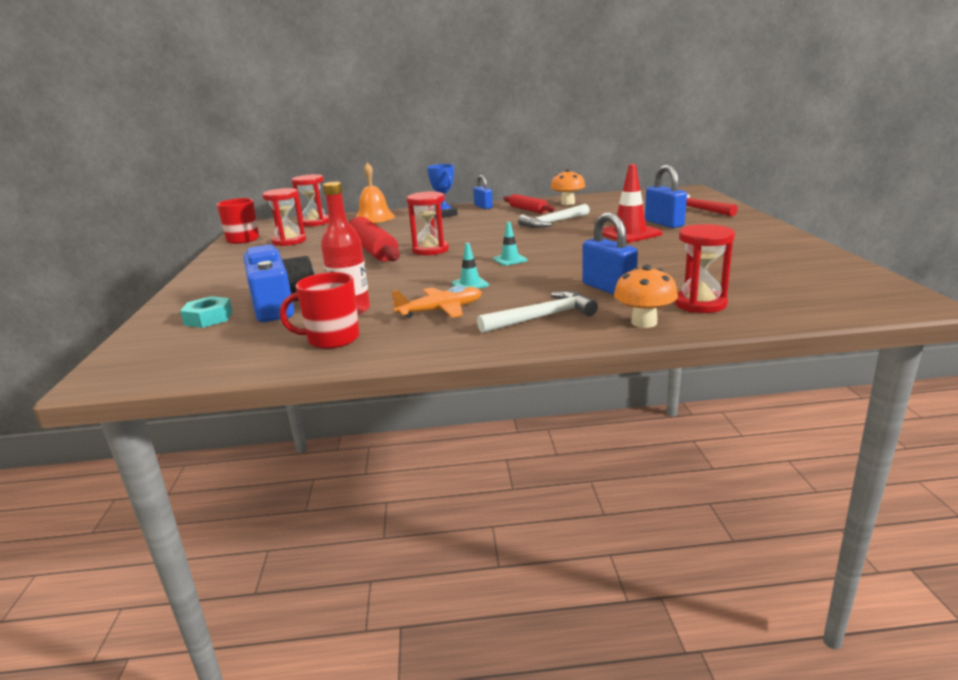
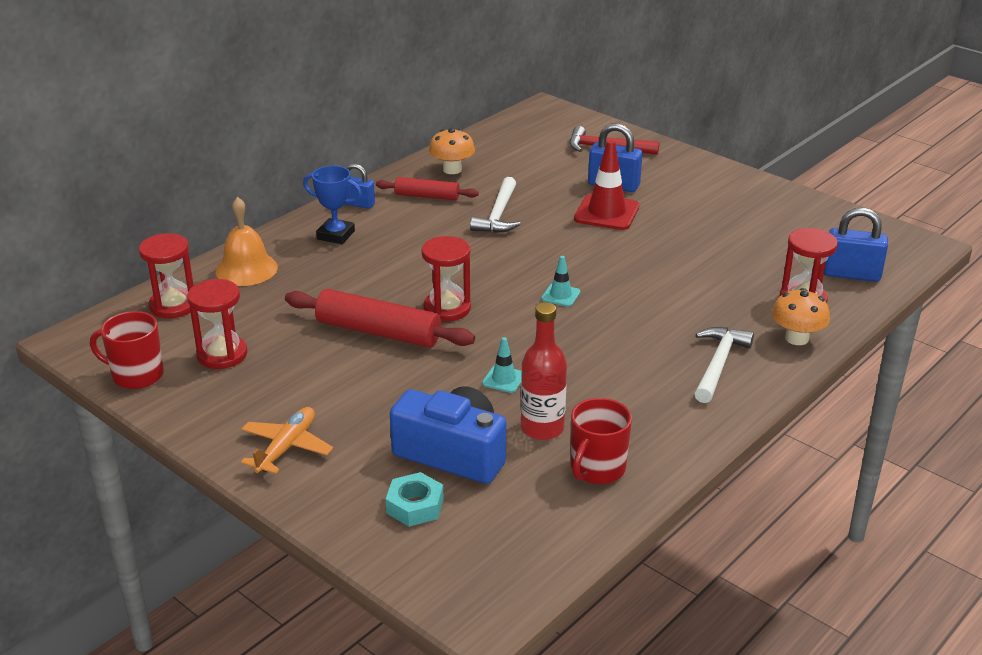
camera: 45 degrees left, 10 degrees up
(441, 310) = (624, 392): orange plane -> orange plane (287, 447)
(470, 284) = (586, 347): turquoise traffic cone -> turquoise traffic cone (503, 379)
(608, 288) = (711, 306): blue padlock -> blue padlock (851, 274)

